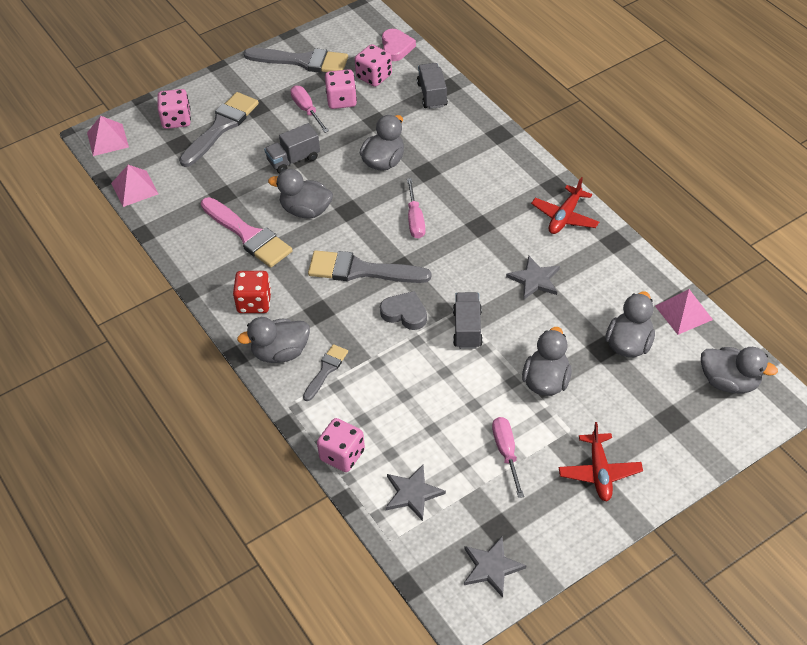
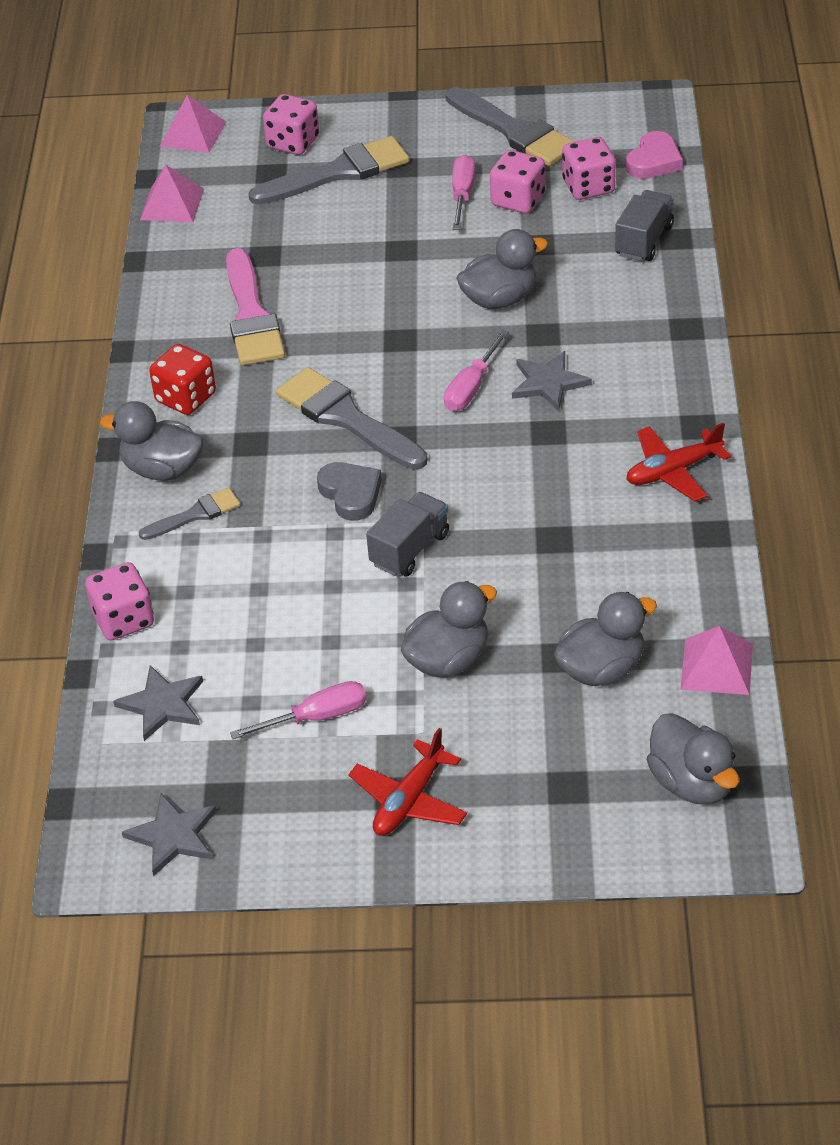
camera: 35 degrees right, 5 degrees down
(293, 159) = (389, 249): grey truck -> none
(306, 210) = (346, 317): grey duck -> none
(506, 452) = (317, 717): pink screwdriver -> pink screwdriver turned 45 degrees clockwise
(534, 279) = (555, 530): grey star -> grey star (548, 383)

